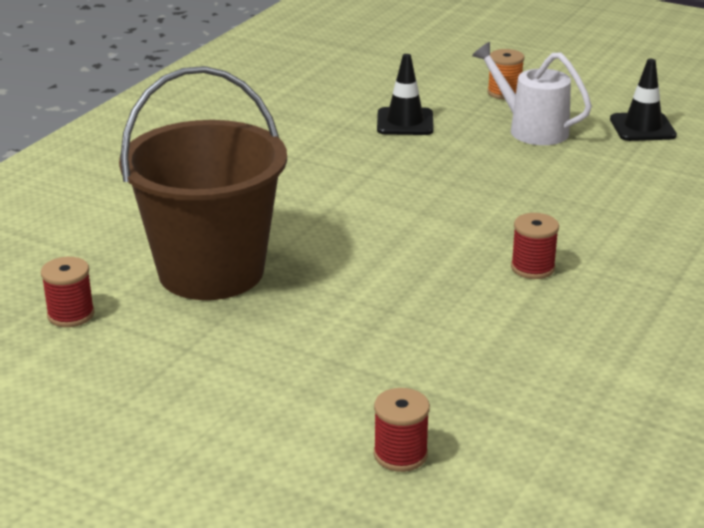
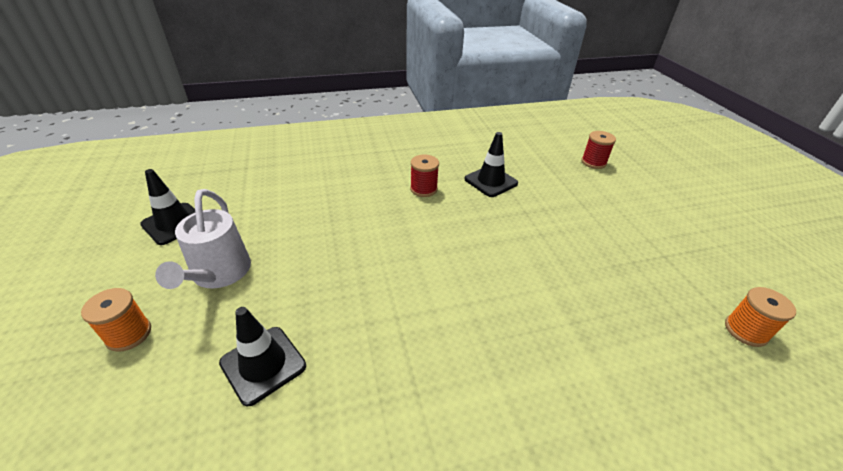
camera: 135 degrees left, 10 degrees up
(71, 315) = (745, 331): red spool -> orange spool
(211, 271) = (611, 303): brown bucket -> none
(484, 324) = (491, 181): none -> black traffic cone

